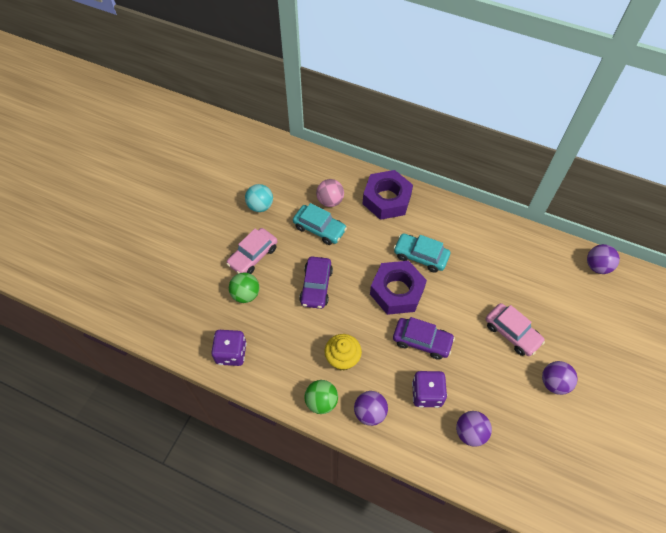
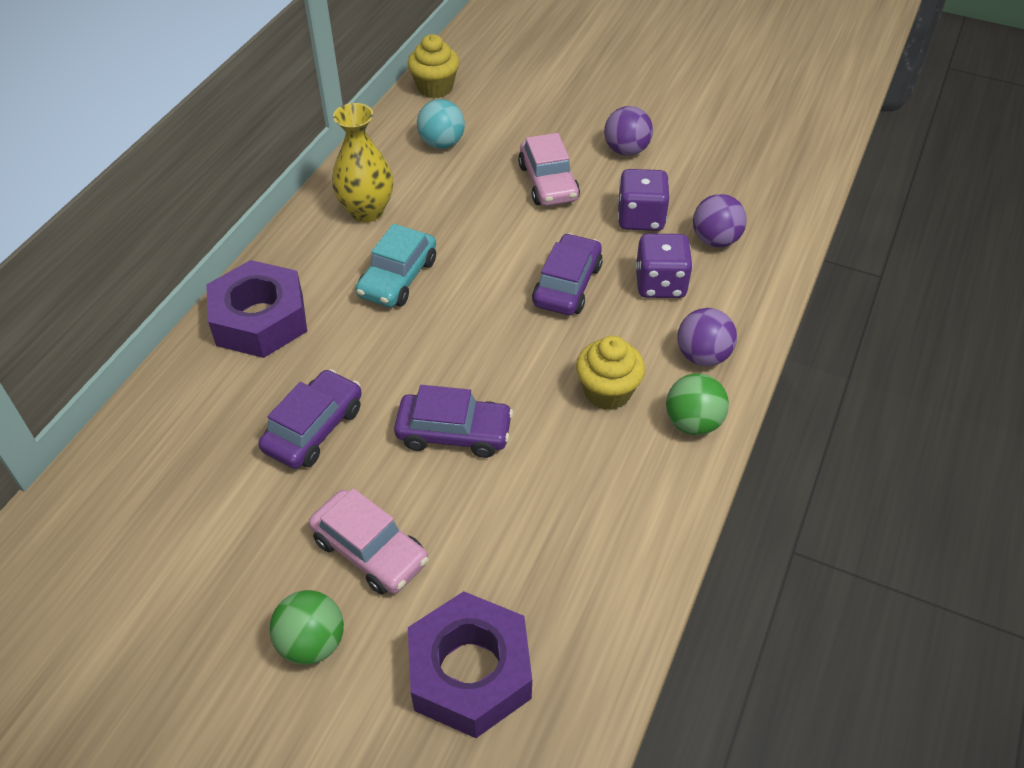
camera: 90 degrees left, 10 degrees down
(231, 353) = (609, 577): purple dice -> purple dice (640, 218)
(246, 294) = (468, 559): green ball -> green ball (312, 643)
(260, 206) = (232, 543): turquoise ball -> turquoise ball (442, 143)
(319, 228) = (314, 428): turquoise car -> purple car
(330, 201) = (245, 411): pink ball -> none
(397, 291) = (470, 313): purple nut -> purple nut (470, 672)
(472, 238) = (367, 211): none -> yellow vase
(512, 333) = (548, 182): pink car -> pink car turned 120 degrees clockwise
(597, 266) = (435, 88): purple ball -> yellow cupcake

